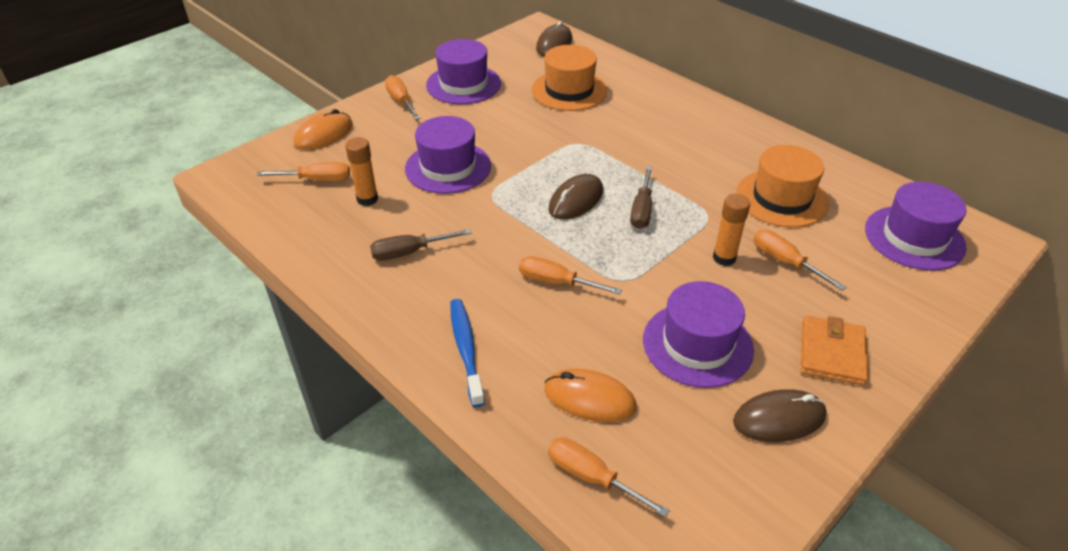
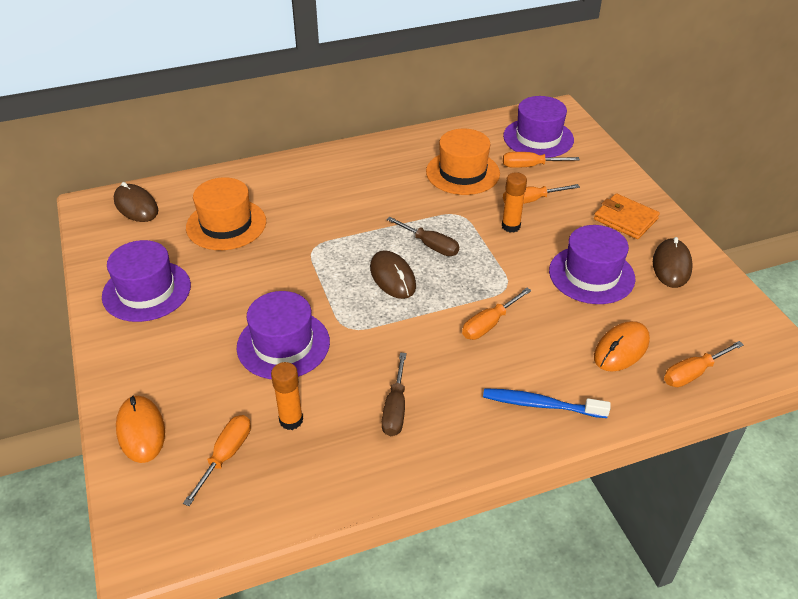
camera: 65 degrees left, 0 degrees up
(401, 101) = (134, 348): orange screwdriver -> orange screwdriver (530, 166)

